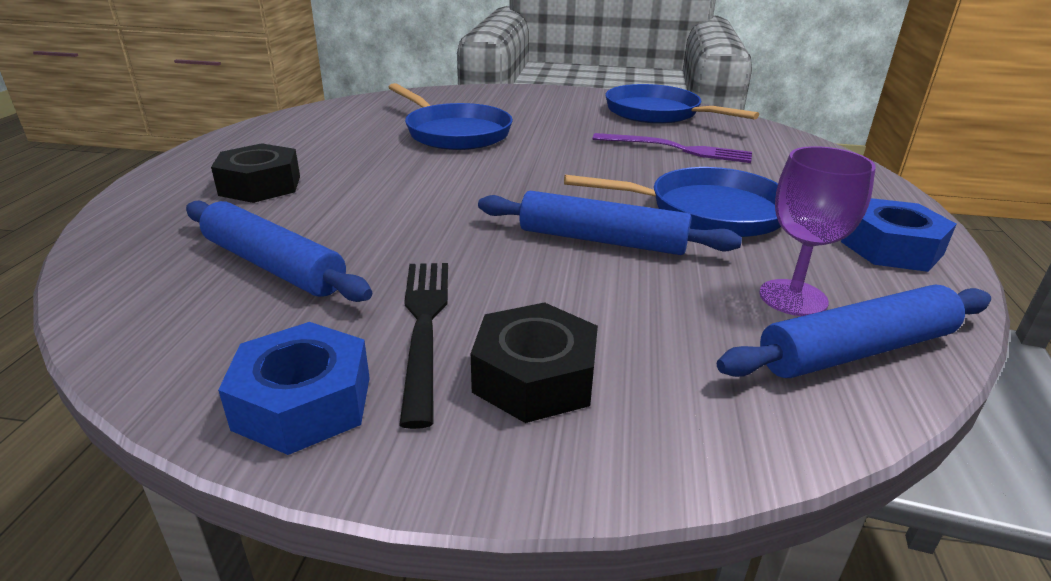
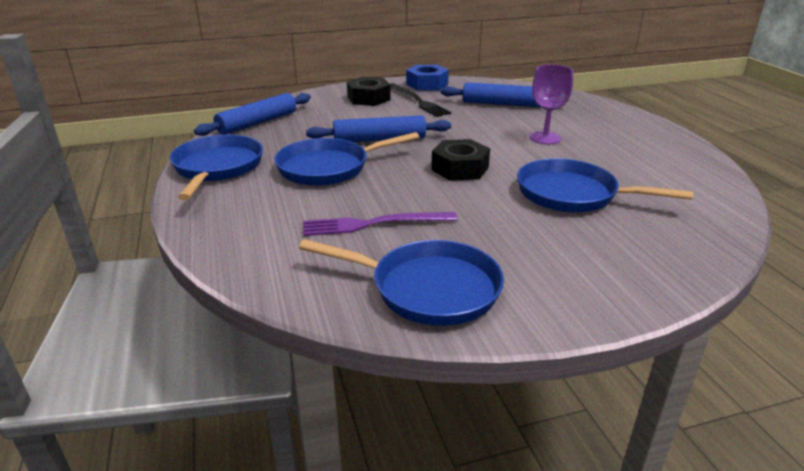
camera: 155 degrees right, 0 degrees up
(260, 185) = (589, 128): black nut -> black nut (460, 168)
(793, 298) = (280, 134): purple goblet -> purple goblet (545, 138)
(891, 248) = (217, 168): blue nut -> blue pan

